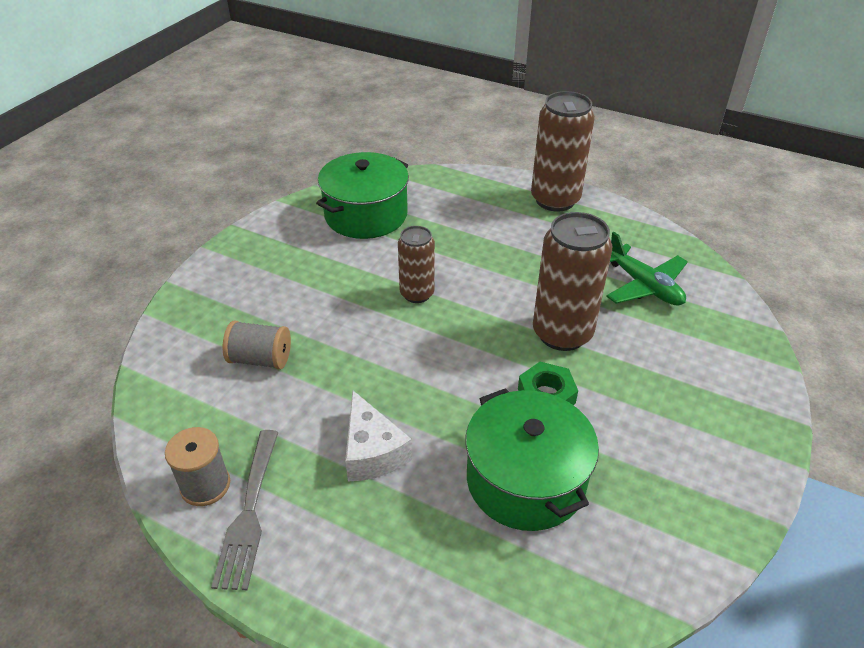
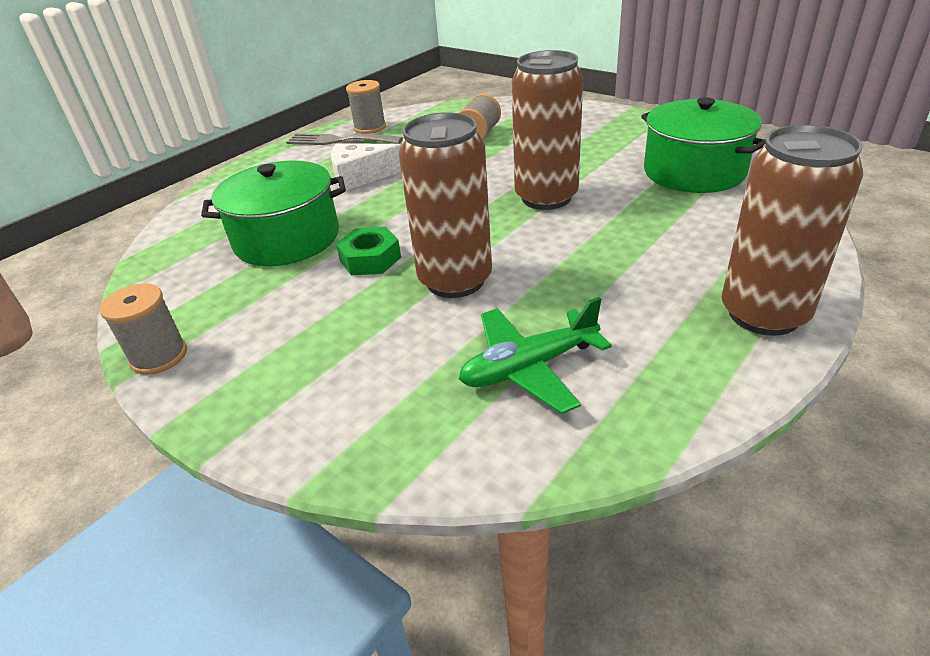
camera: 105 degrees right, 5 degrees down
(417, 294) = (546, 197): brown can -> brown can, size x1.66
(738, 509) = (159, 356): none -> grey spool

